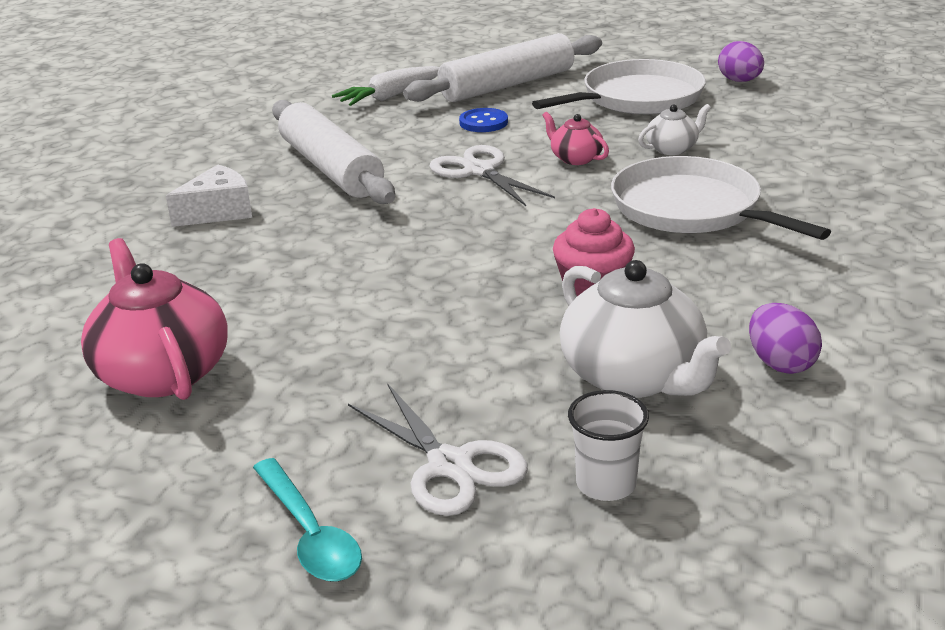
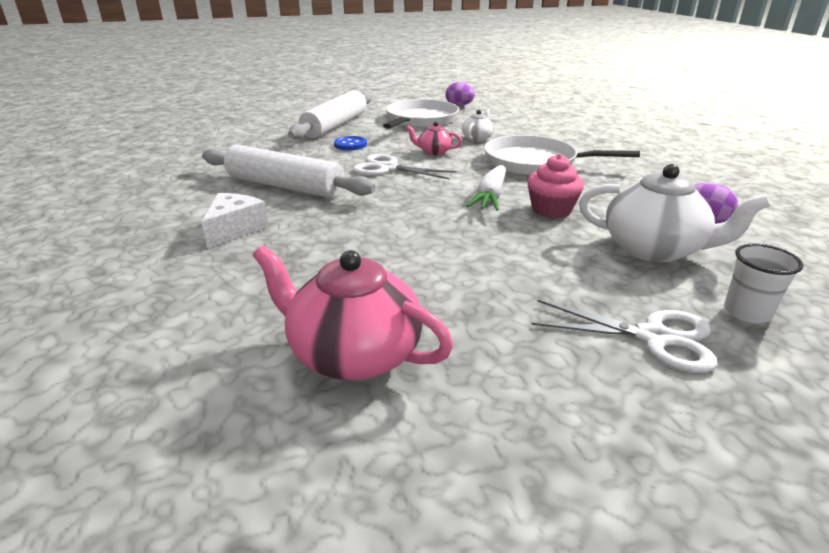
camera: 35 degrees left, 0 degrees up
(309, 534) = (654, 428): turquoise spoon -> none
(390, 96) = (267, 142): white carrot -> white carrot (490, 197)

